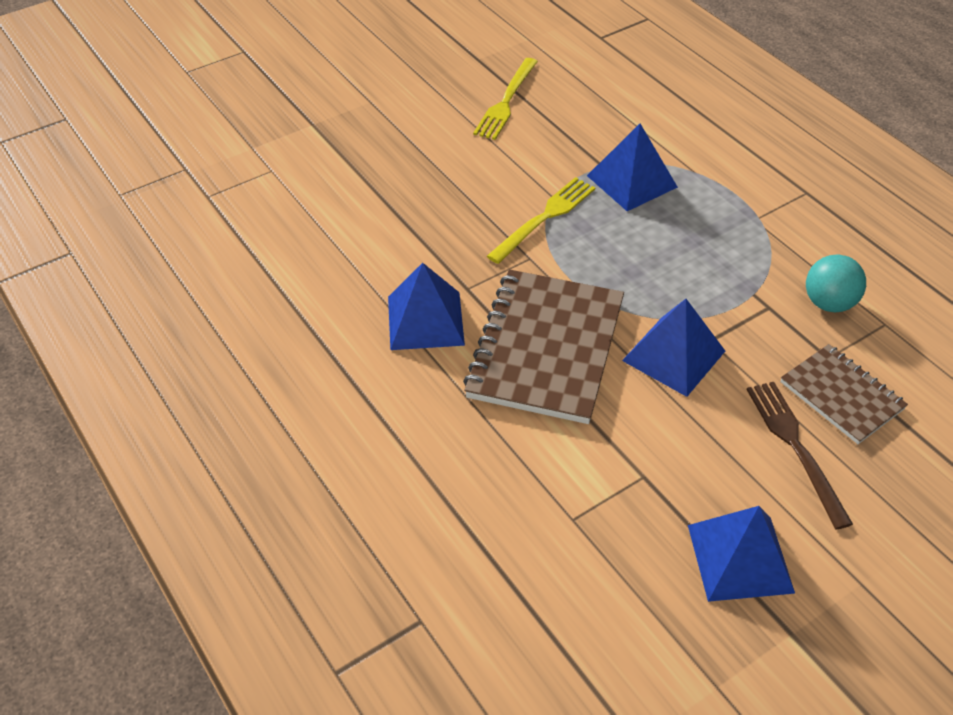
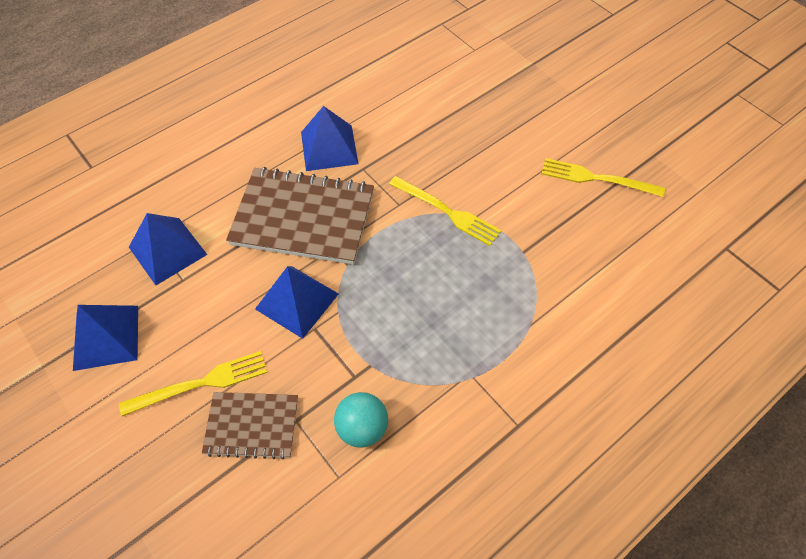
camera: 85 degrees right, 10 degrees up
(632, 181) = (506, 273): blue pyramid -> blue pyramid (167, 251)
(795, 447) = (200, 383): brown fork -> yellow fork
(841, 396) = (252, 426): brown notebook -> brown notebook turned 45 degrees clockwise

